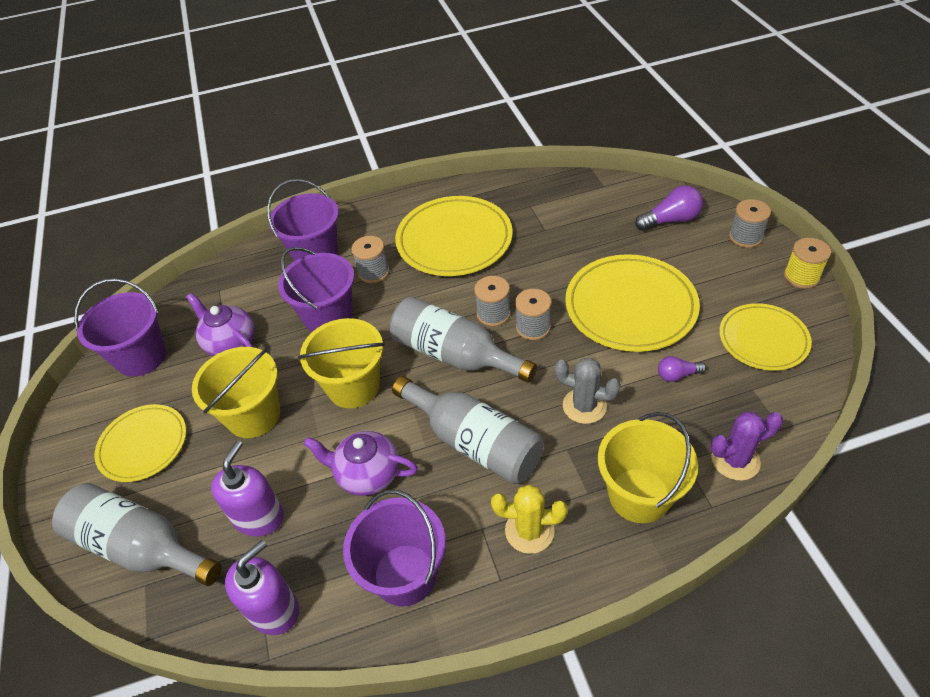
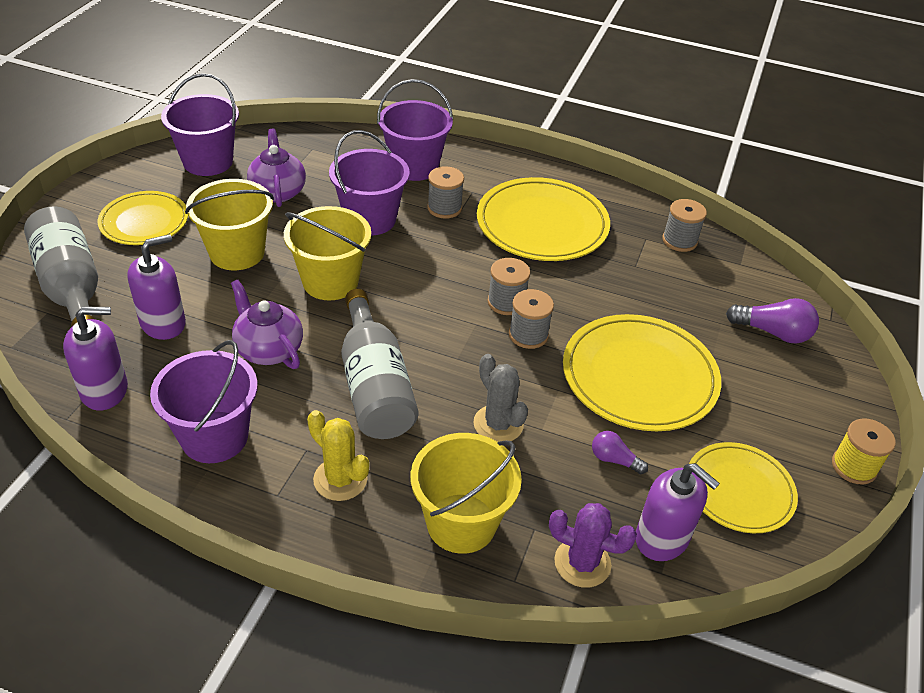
camera: 30 degrees right, 5 degrees down
(455, 355) = (436, 312): grey bottle -> none
(745, 237) = (836, 395): grey spool -> grey spool (679, 241)
(758, 405) = (662, 538): none -> purple soap dispenser

